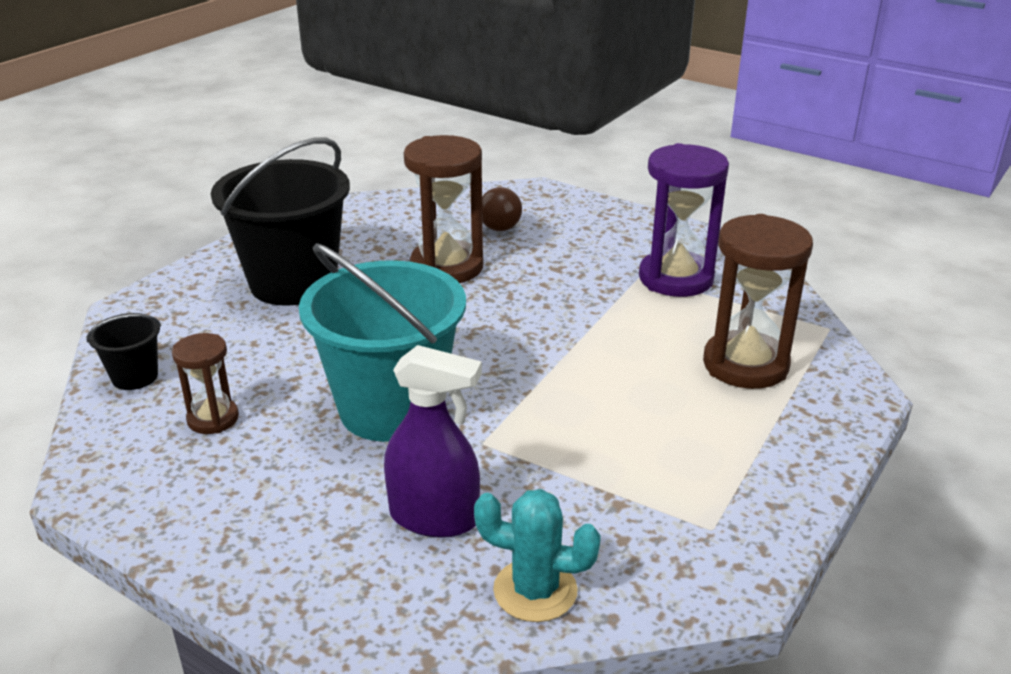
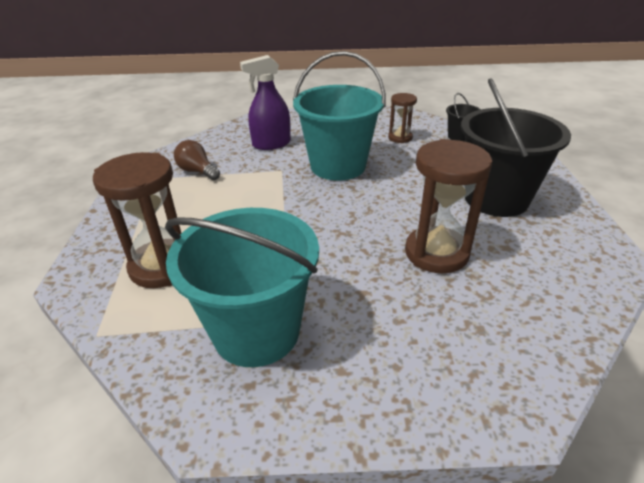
camera: 145 degrees right, 5 degrees up
(497, 224) = (473, 322): brown light bulb -> brown light bulb (197, 171)
(535, 590) = (215, 141): turquoise cactus -> none
(676, 278) = (256, 331): purple hourglass -> turquoise bucket

